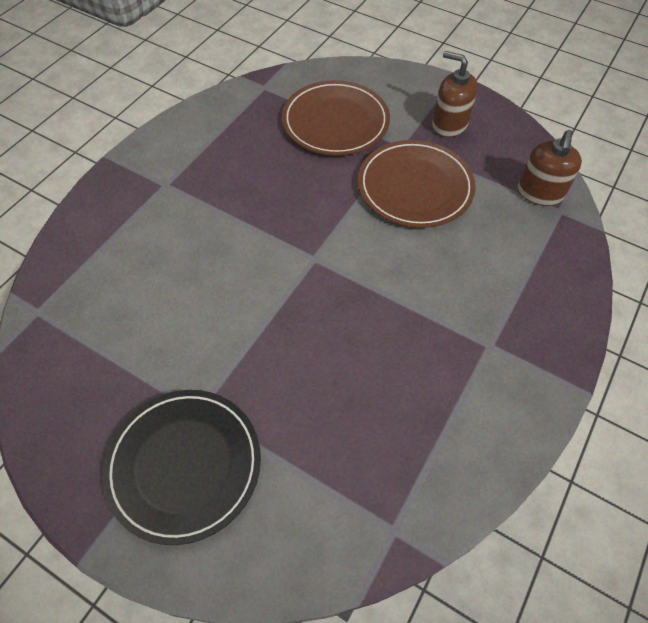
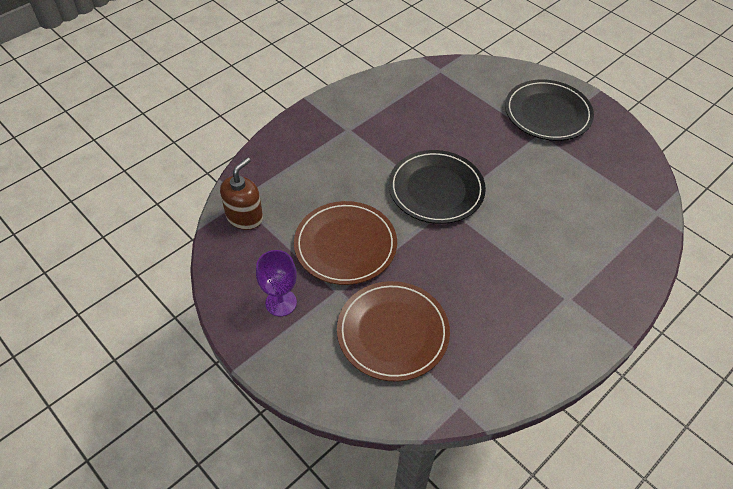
camera: 165 degrees left, 5 degrees down
(334, 277) = (436, 189): none -> black plate
(449, 124) = (281, 302): brown soap dispenser -> purple goblet

